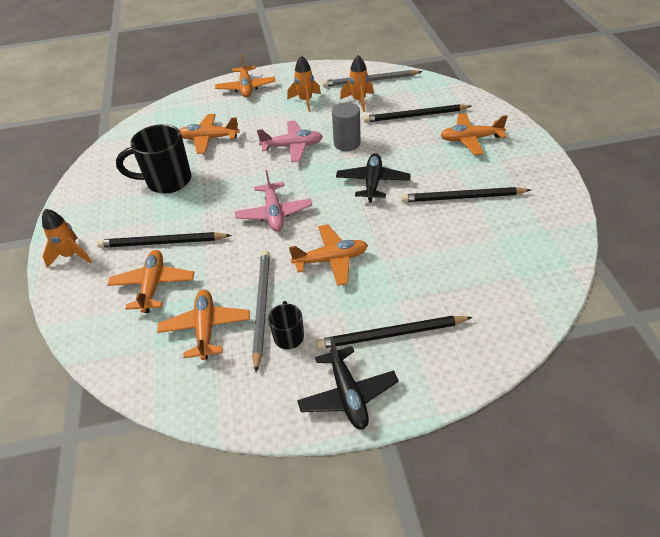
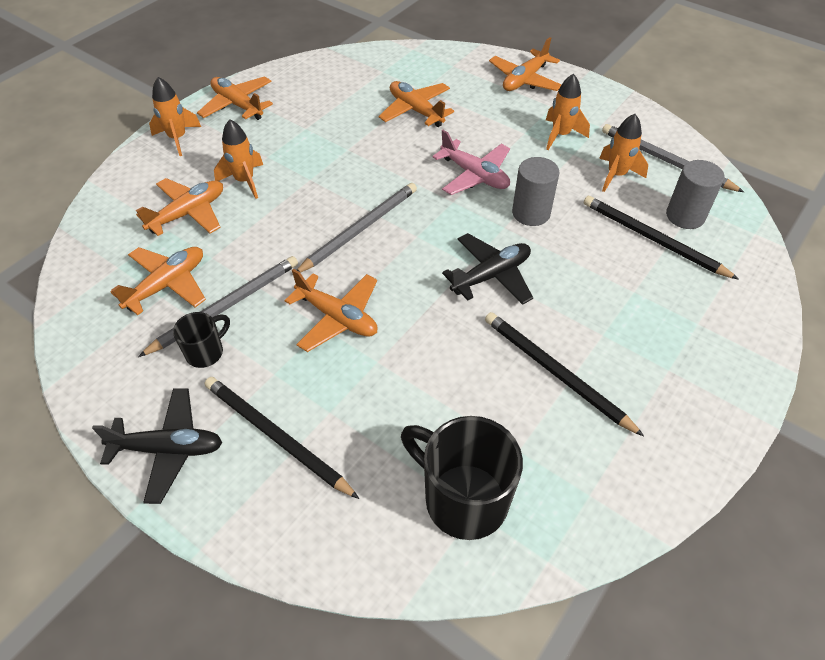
camera: 45 degrees right, 5 degrees up
(162, 242) = (245, 181): black pencil -> orange rocket
(167, 181) = (326, 126): black mug -> black mug (463, 499)
(274, 213) = (360, 229): pink plane -> grey pencil
(347, 394) = (168, 449): black plane -> black plane turned 120 degrees counterclockwise
(413, 97) = (685, 216): none -> grey cylinder
(470, 139) = (674, 317): orange plane -> orange plane (238, 105)

